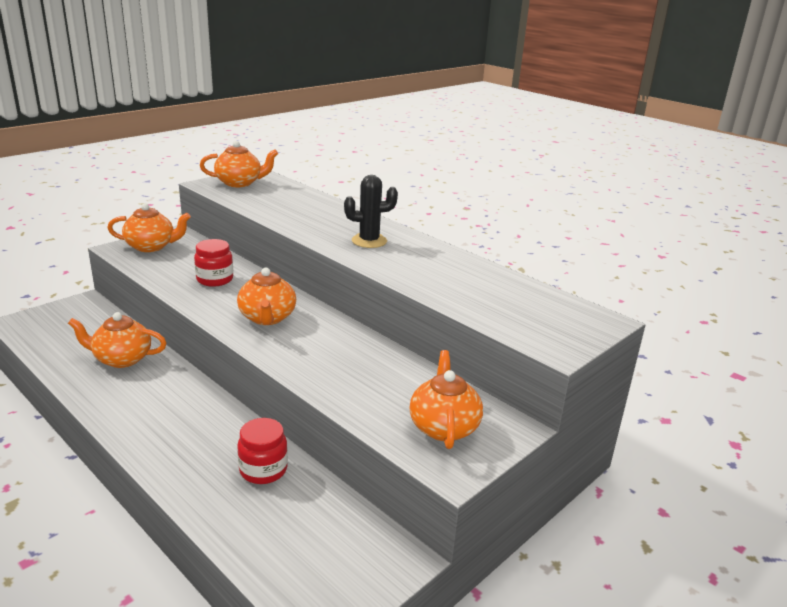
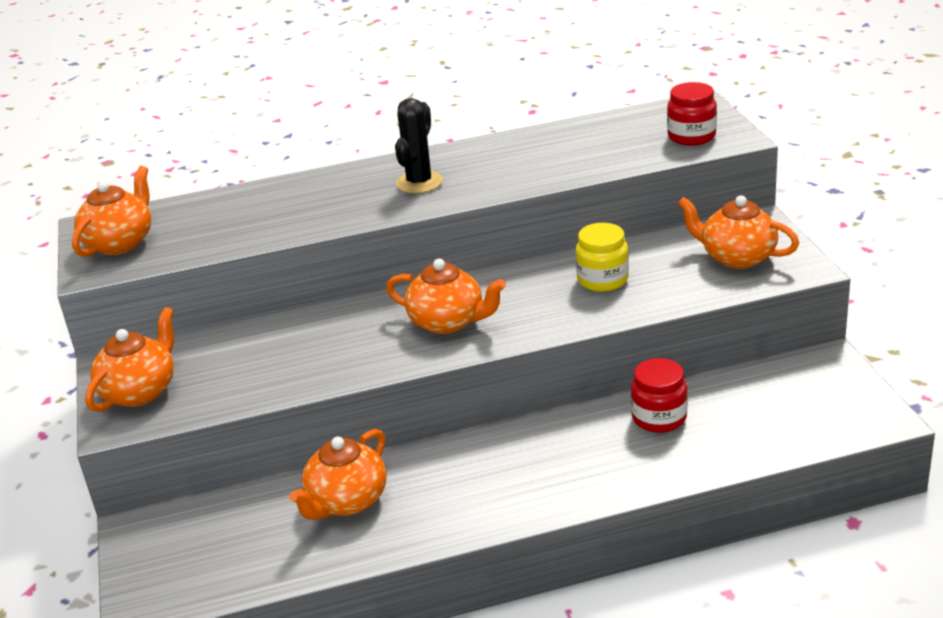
camera: 55 degrees left, 5 degrees up
(215, 279) = (306, 347): red jar -> red jar (691, 137)
(361, 367) = (602, 280): none -> yellow jar

